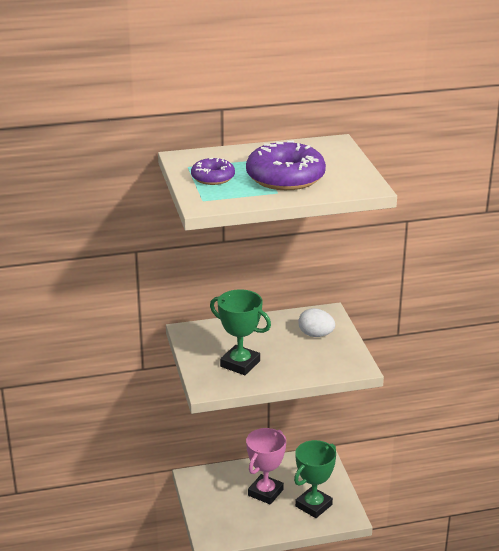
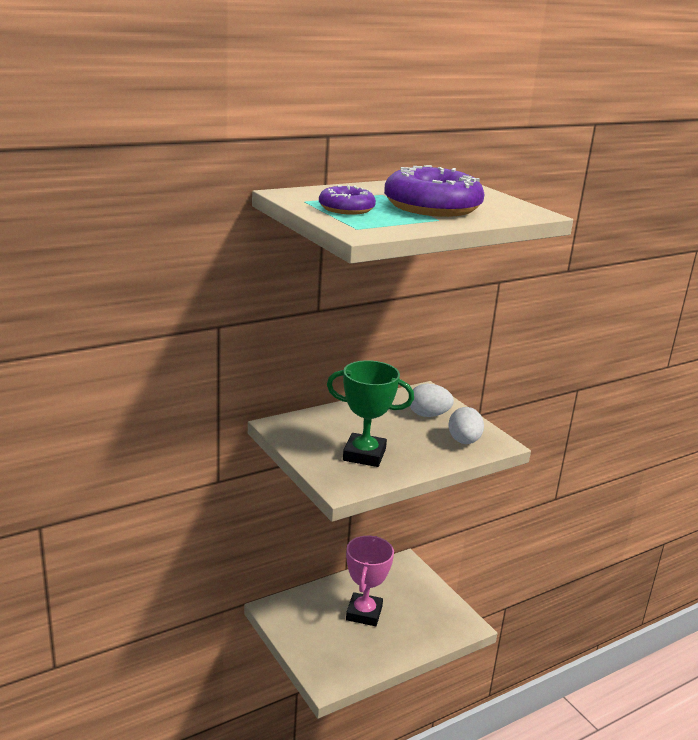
camera: 20 degrees left, 5 degrees down
(313, 505) = (423, 619): green trophy -> none
(330, 362) = (464, 441): none -> white egg

